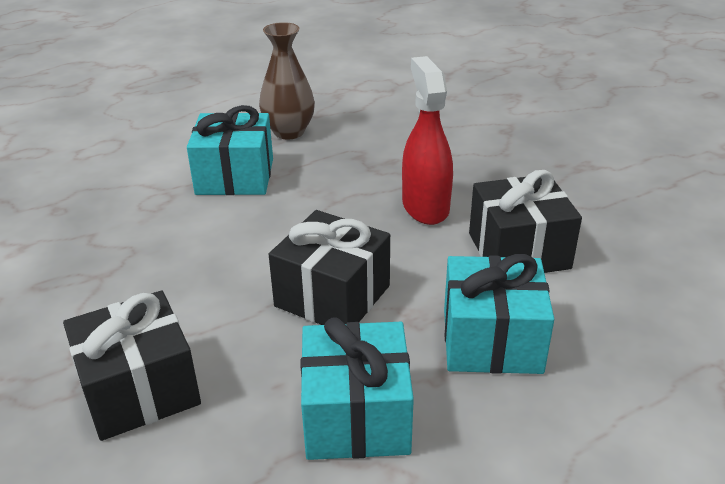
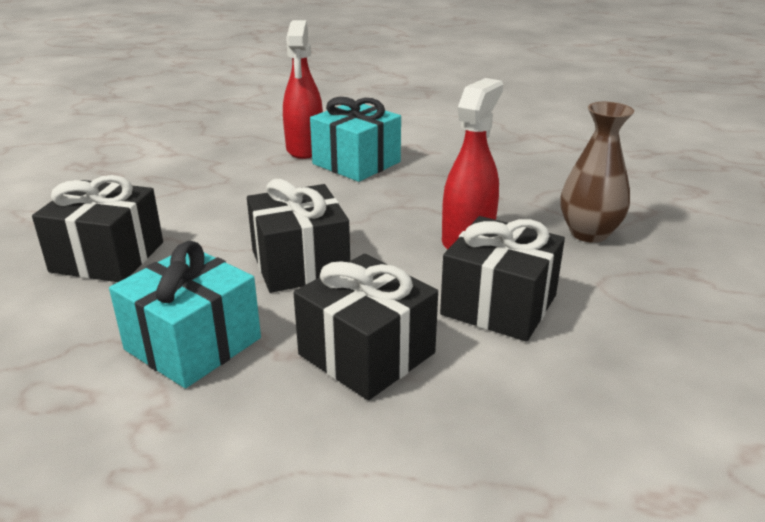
camera: 40 degrees right, 5 degrees down
(162, 182) = (305, 148): none -> red spray bottle
(289, 132) = (441, 149): brown vase -> brown vase (589, 233)
(491, 340) = (366, 354): turquoise gift -> black gift

